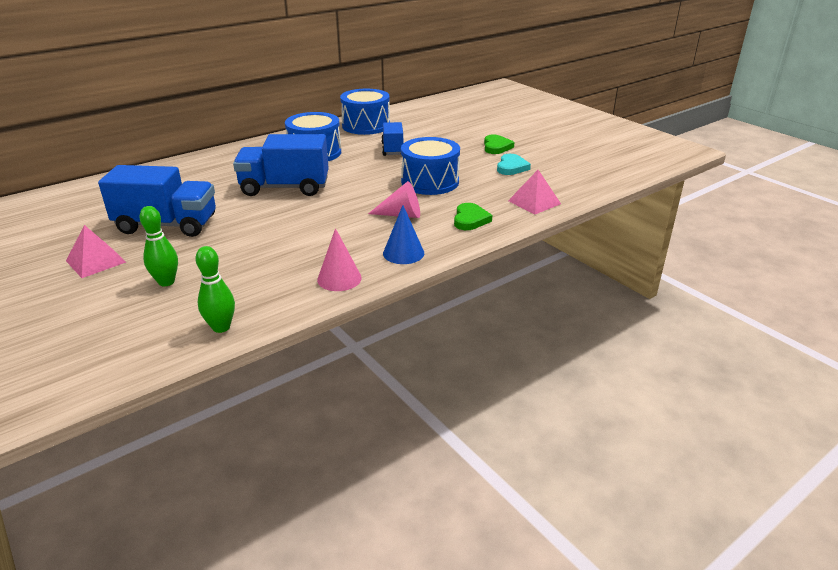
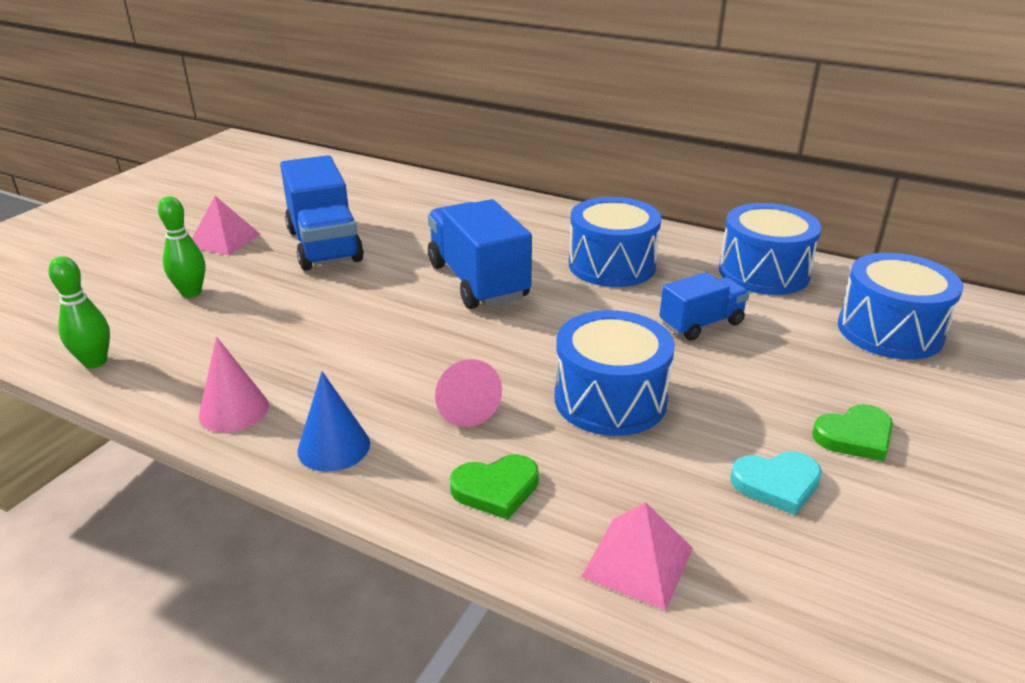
camera: 65 degrees right, 0 degrees up
(438, 120) = (889, 331): none -> blue drum

